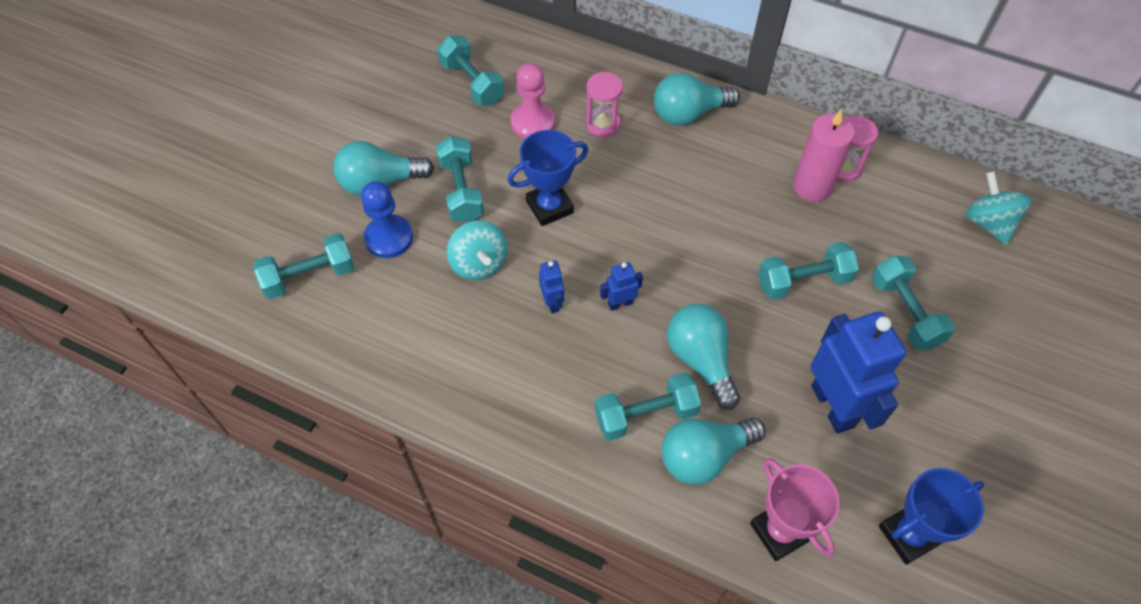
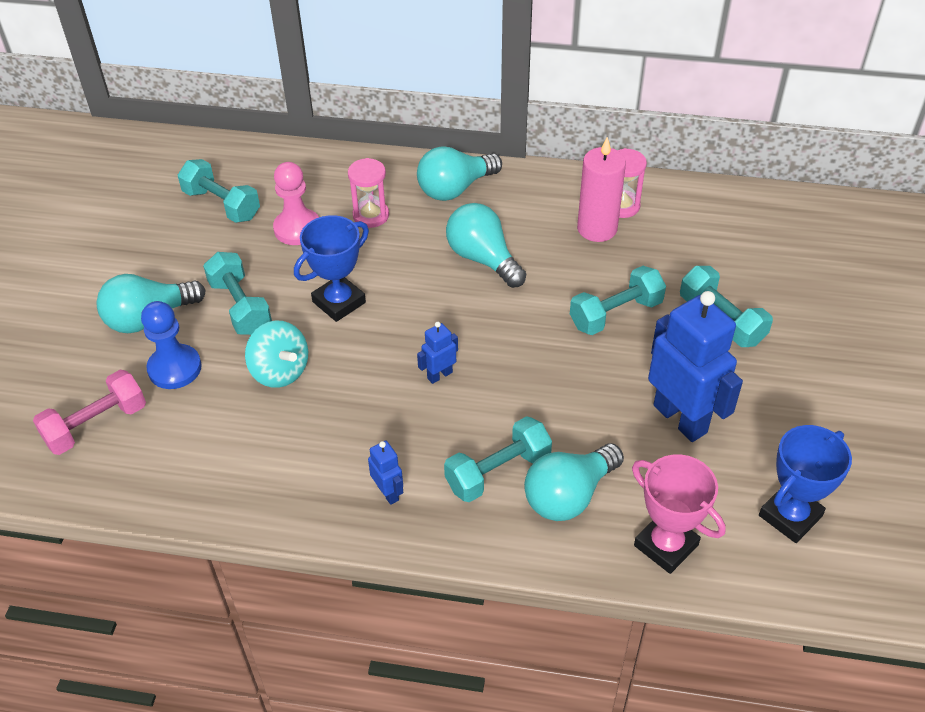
camera: 15 degrees left, 10 degrees down
(309, 277) = (96, 425): turquoise dumbbell -> pink dumbbell
(552, 302) = (369, 390): blue robot -> blue robot (388, 493)
(700, 360) = (537, 408): turquoise light bulb -> turquoise light bulb (483, 259)
(988, 223) = (772, 225): turquoise spinning top -> none

